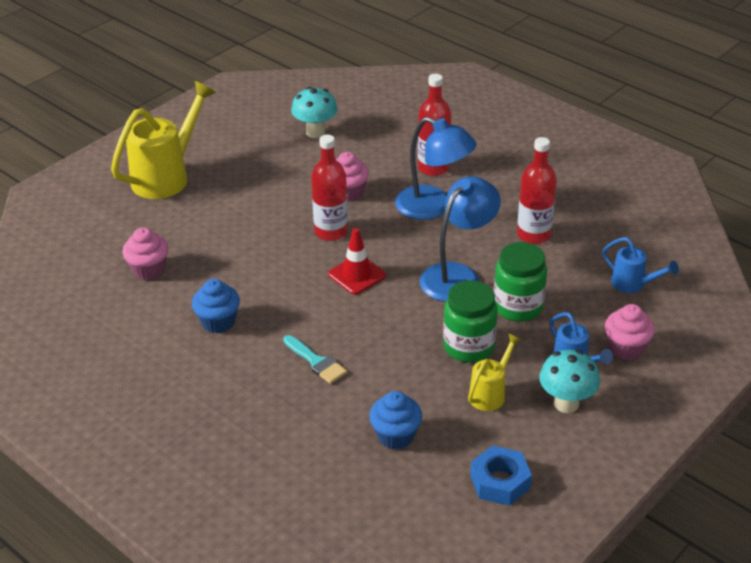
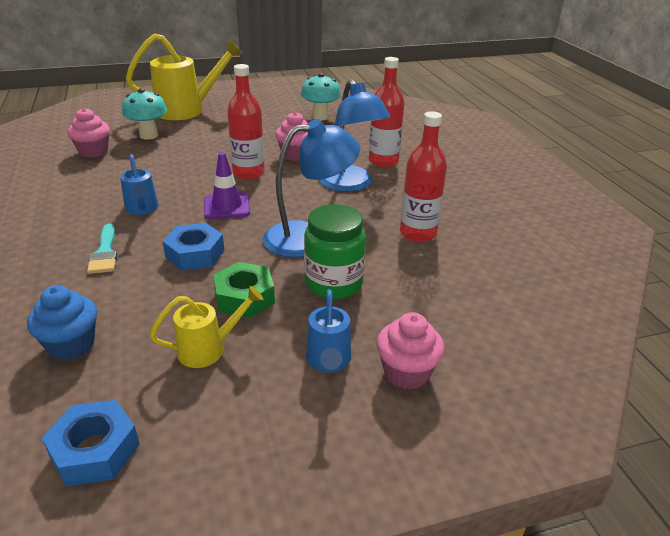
camera: 30 degrees right, 5 degrees down
(218, 322) = (83, 197): blue cupcake -> none
(357, 275) = (227, 206): red traffic cone -> purple traffic cone
(388, 330) = (195, 254): none -> blue nut
(468, 346) = (244, 297): green jar -> green nut
(566, 403) = (272, 399): turquoise mushroom -> turquoise mushroom (149, 135)
(633, 284) = (479, 312): blue watering can -> blue watering can (142, 209)

